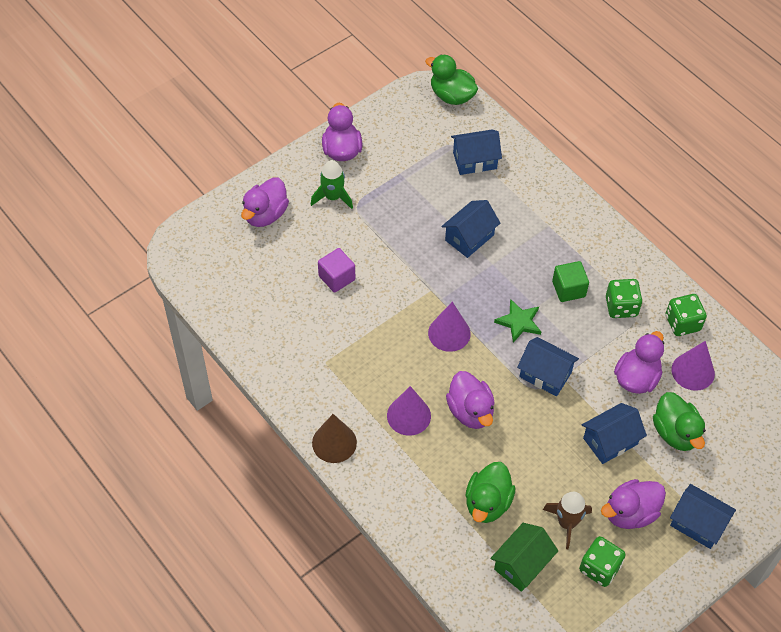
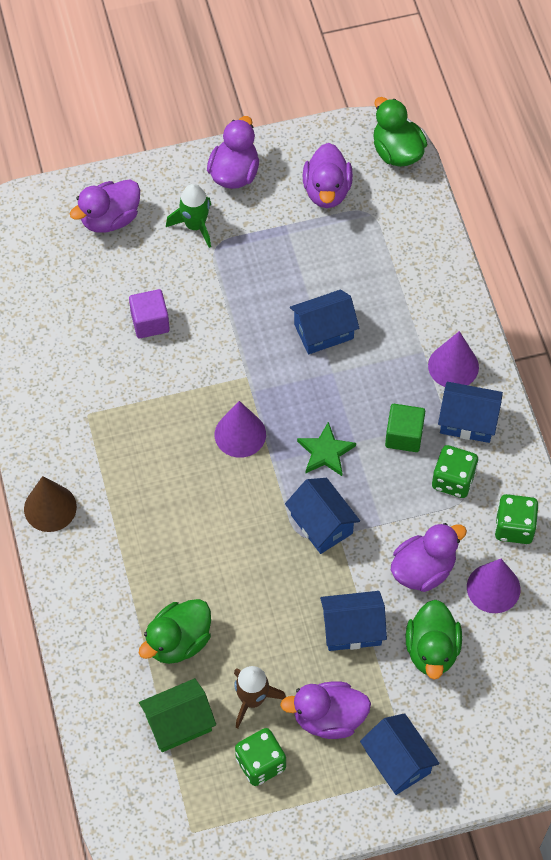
camera: 25 degrees right, 5 degrees up
(408, 415) = (145, 510): purple cone -> purple cone (453, 366)
(470, 411) = (215, 532): purple duck -> purple duck (327, 191)
(474, 160) = (380, 241): blue house -> blue house (468, 421)

